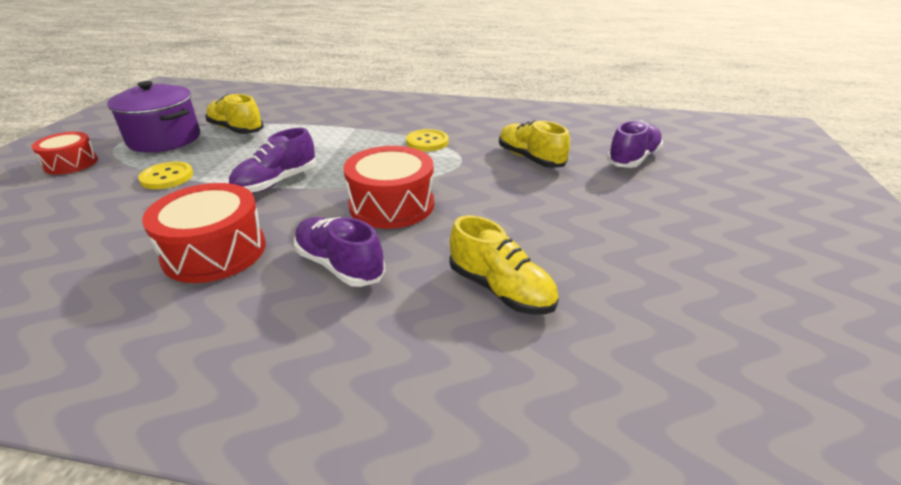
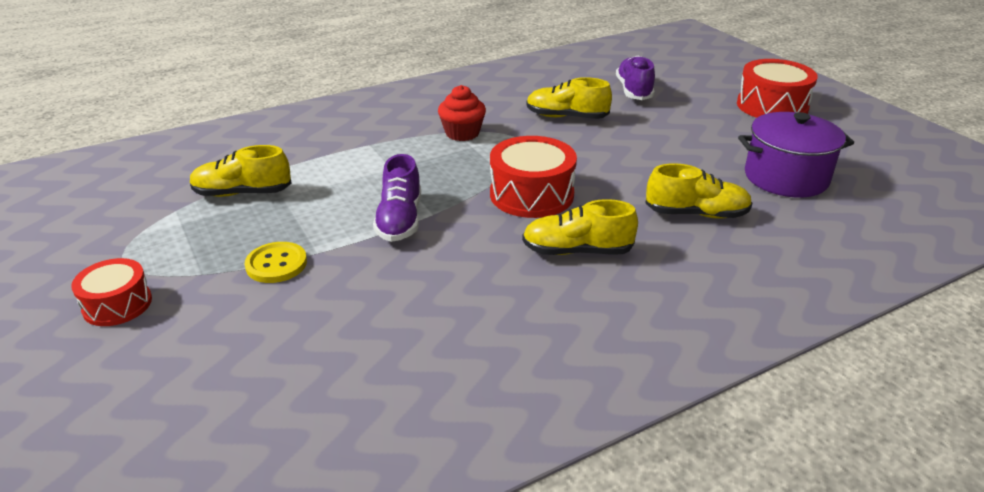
camera: 40 degrees left, 0 degrees up
(164, 139) = (176, 235): purple pot -> purple pot (786, 177)
(214, 251) = (466, 291): red drum -> red drum (772, 106)
(339, 265) = (577, 251): purple shoe -> yellow shoe
(427, 142) = (462, 133): yellow button -> red cupcake

